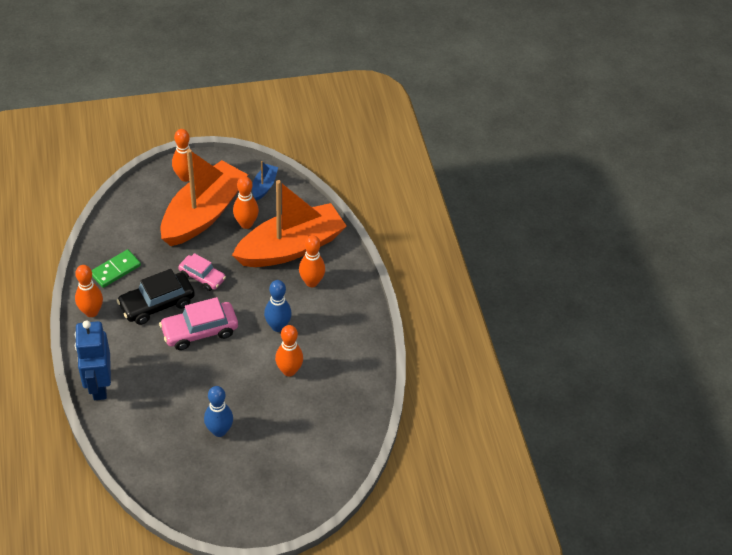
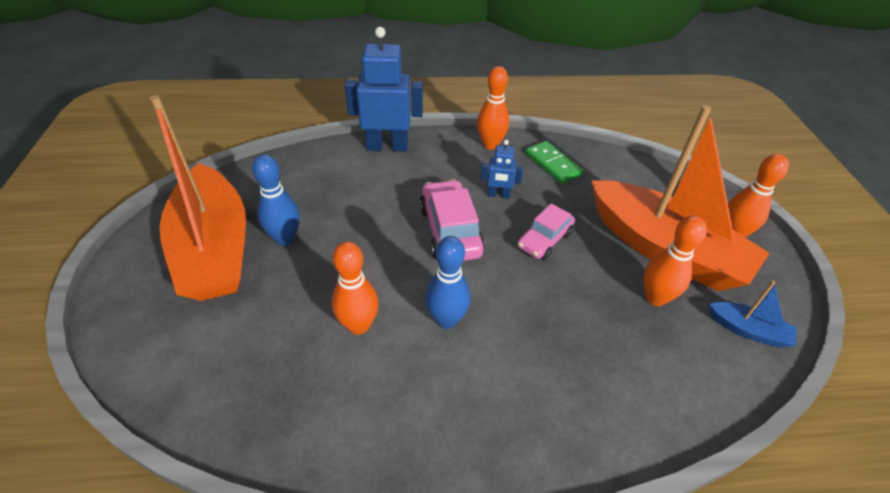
camera: 100 degrees right, 5 degrees down
(157, 304) = (498, 195): black car -> blue robot
(291, 247) = (614, 355): orange boat -> orange boat (214, 248)
(311, 282) = (537, 379): orange bowling pin -> none

